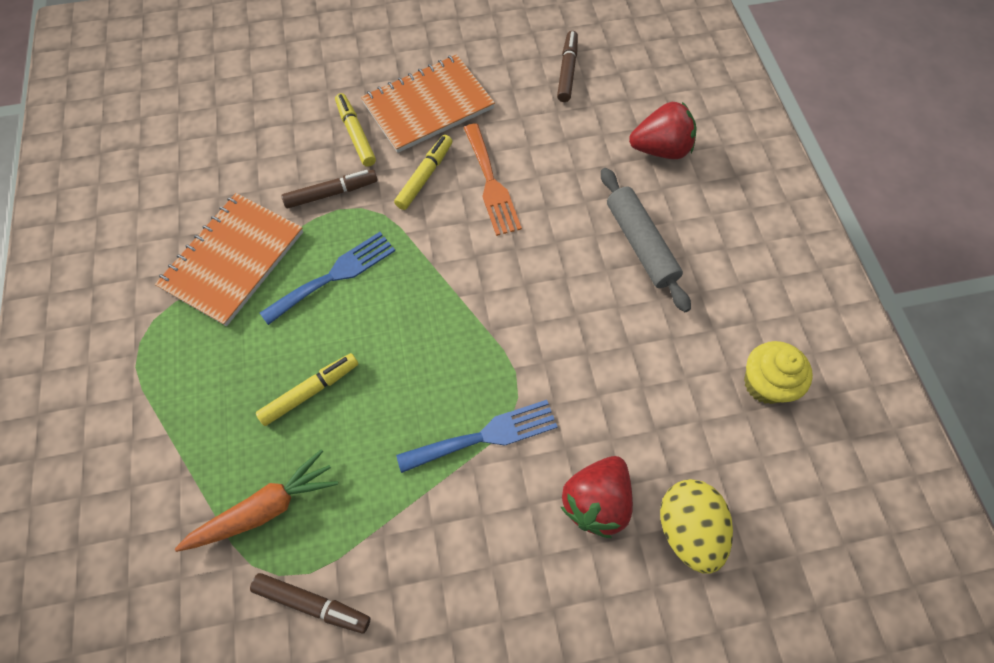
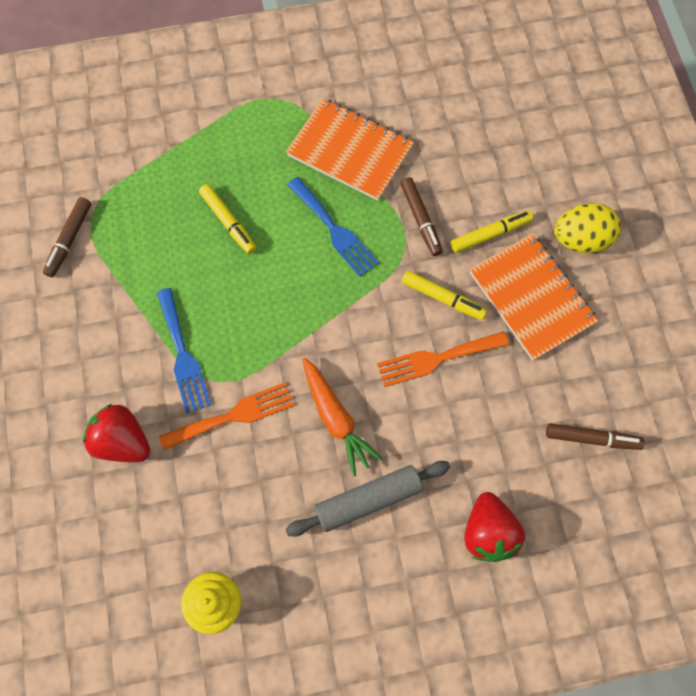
camera: 90 degrees right, 5 degrees up
(265, 508) = (138, 202): orange carrot -> orange carrot (336, 419)
(558, 375) = (233, 416): none -> orange fork
(687, 529) = (93, 514): yellow egg -> yellow egg (581, 239)

